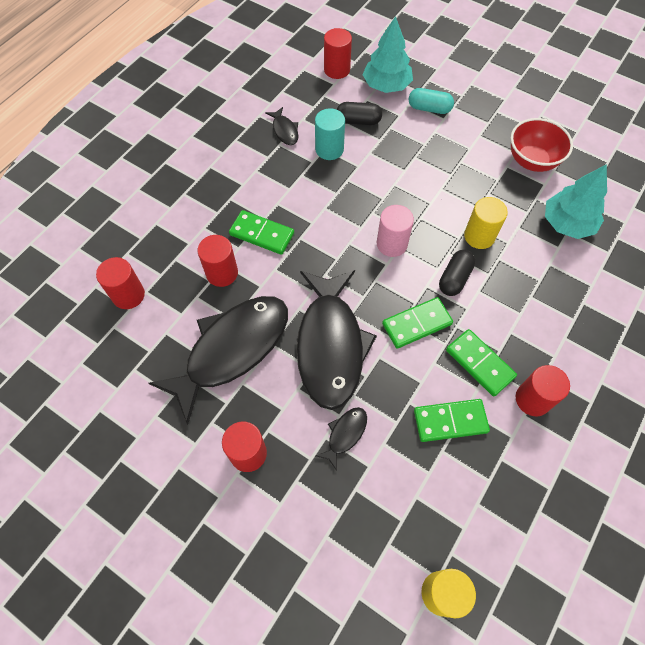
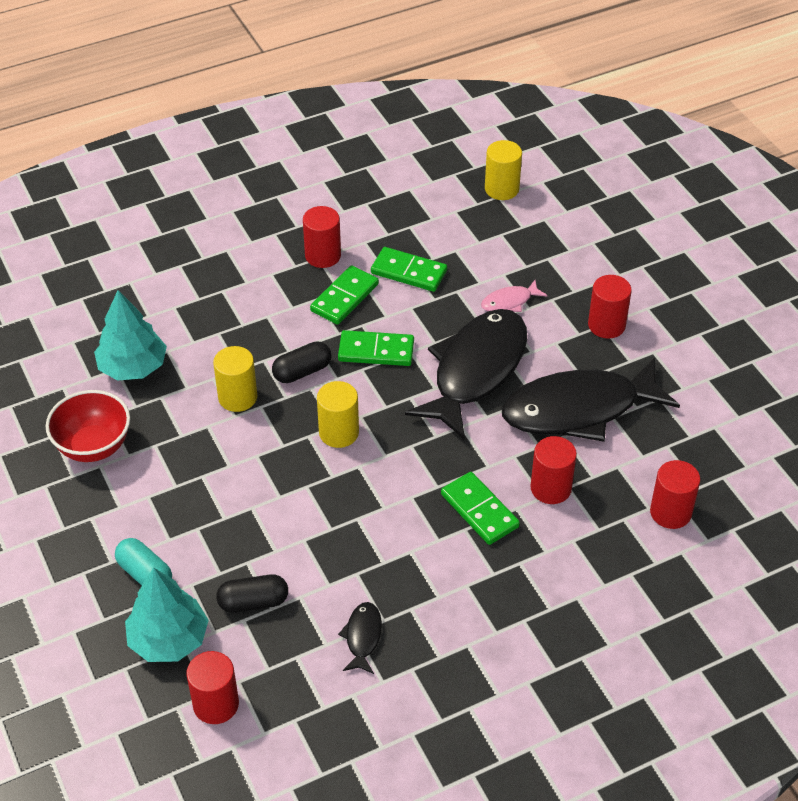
camera: 150 degrees left, 15 degrees down
(329, 149) = (323, 579): turquoise cylinder -> none
(345, 434) = (509, 302): black fish -> pink fish
(358, 121) = (253, 602): black capsule -> black capsule turned 45 degrees counterclockwise
(392, 244) = (339, 432): pink cylinder -> yellow cylinder
(480, 363) = (344, 297): green domino -> green domino turned 45 degrees clockwise

